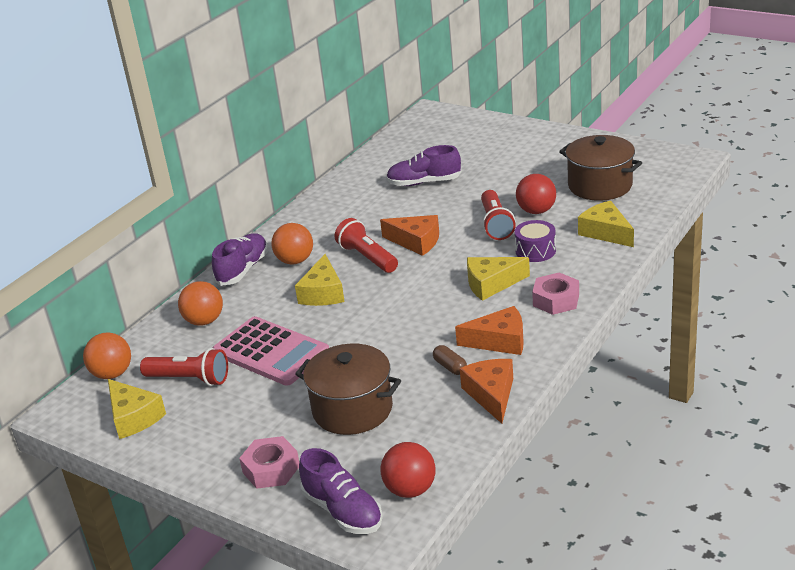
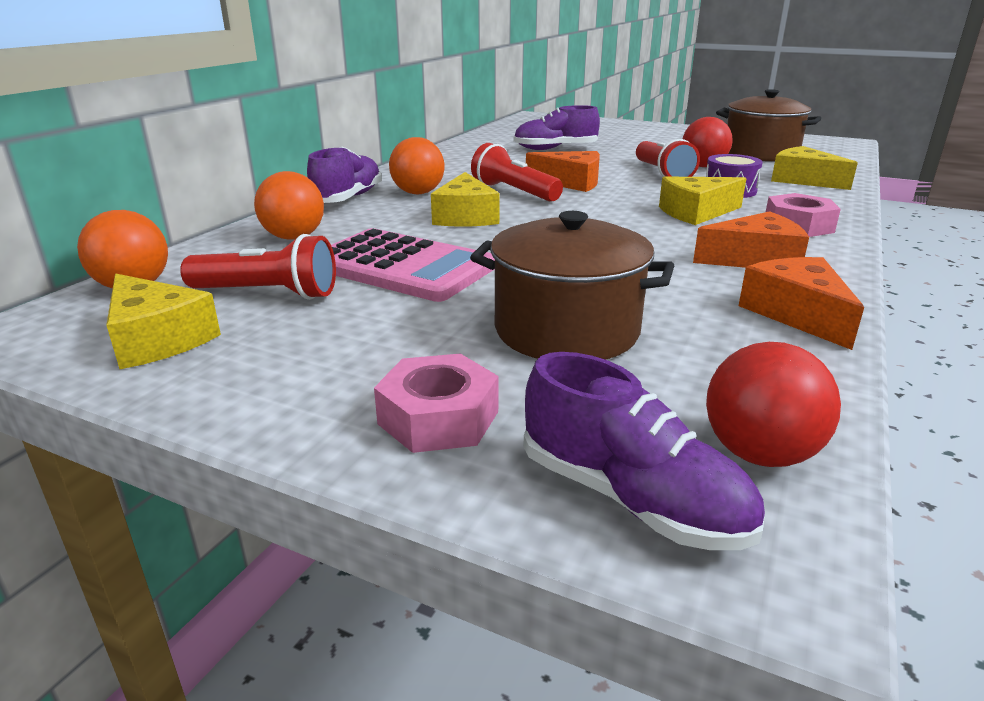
camera: 10 degrees left, 5 degrees down
(450, 367) = (700, 283): brown capsule -> none

